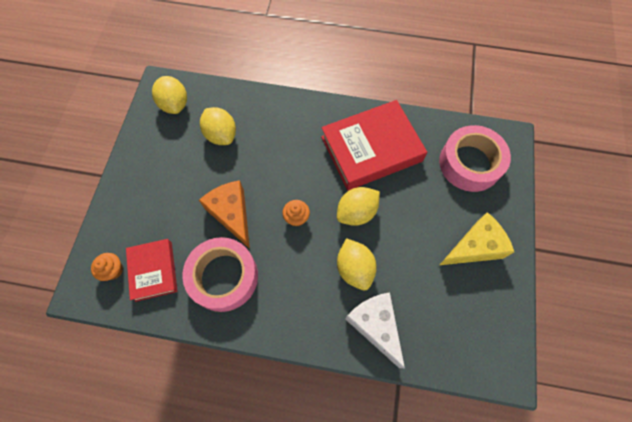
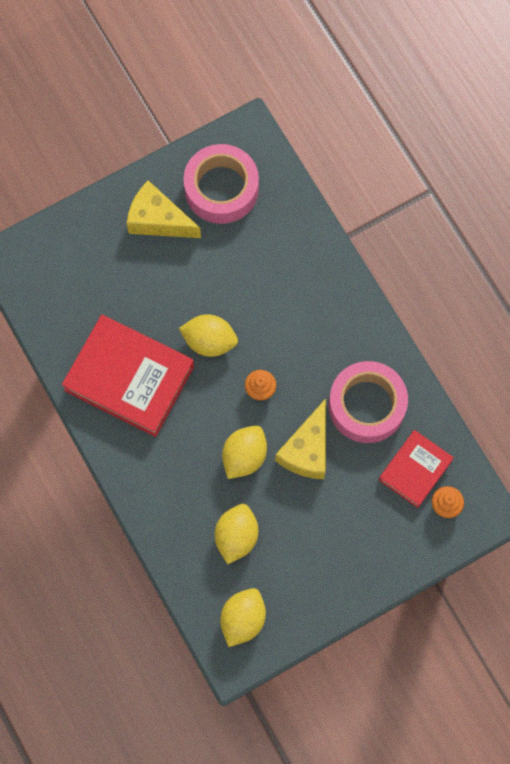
camera: 130 degrees left, 5 degrees up
(232, 214) = (307, 450): orange cheese -> yellow cheese
(354, 268) = (264, 303): yellow lemon -> yellow lemon (244, 456)
(375, 325) = (298, 252): white cheese -> none
(470, 163) = (70, 277): pink tape -> pink tape (221, 189)

